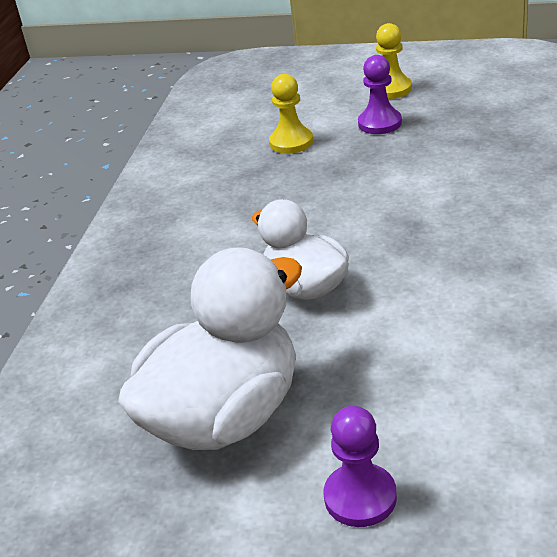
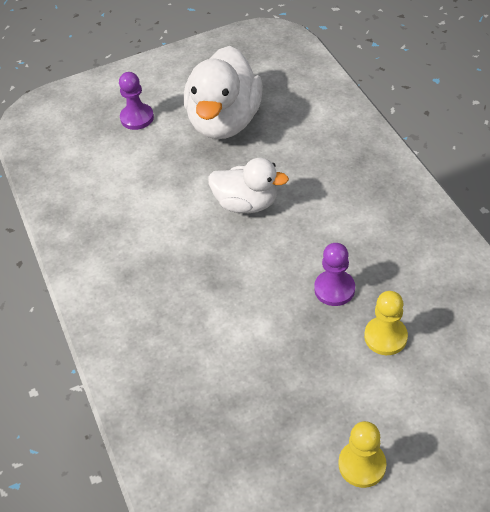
camera: 145 degrees right, 15 degrees up
(380, 123) = (328, 397): purple pawn -> purple pawn (334, 289)

